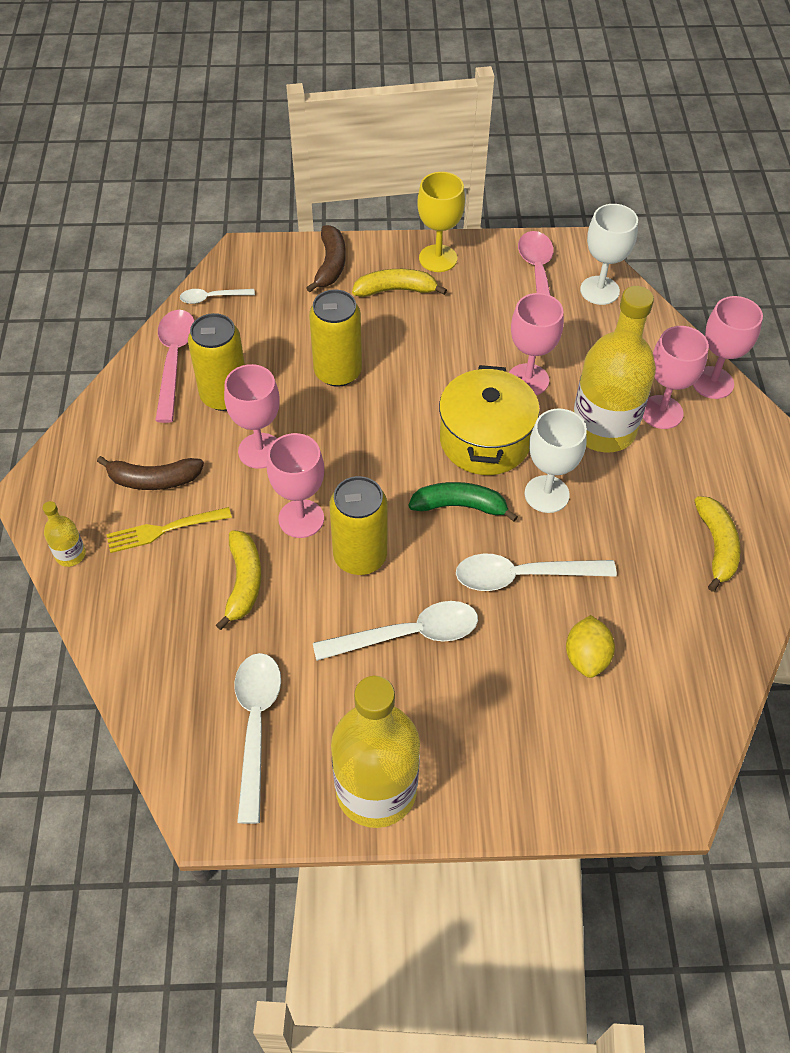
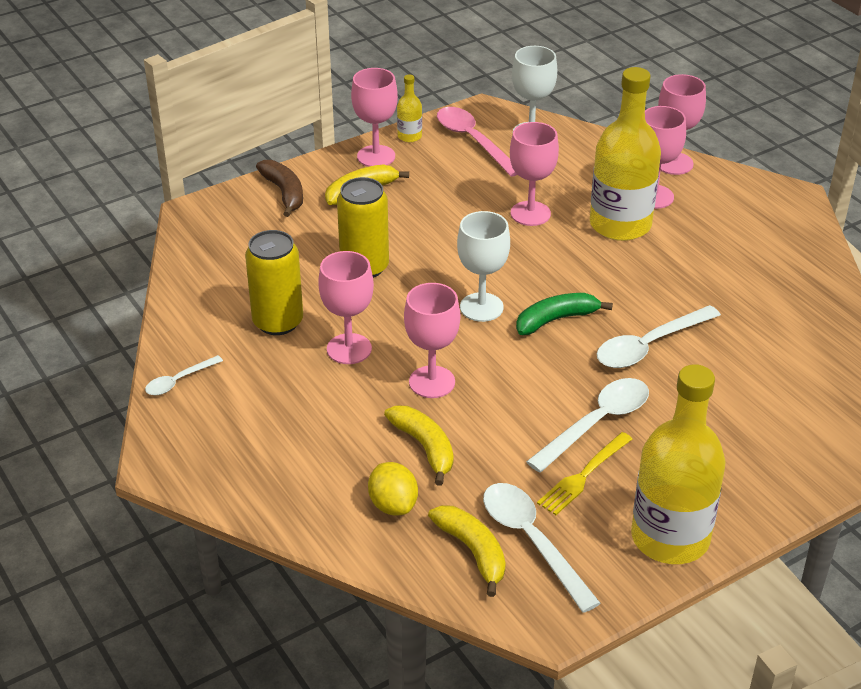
camera: 30 degrees left, 15 degrees down
(70, 554) = (245, 495): yellow bottle -> yellow bottle (409, 136)
(154, 480) = (271, 408): brown banana -> none
(164, 530) = (316, 440): yellow fork -> yellow fork (583, 476)
(174, 361) = (205, 314): pink spoon -> none
(212, 298) = (196, 255): white spoon -> white spoon (179, 381)
(360, 556) = (507, 387): yellow can -> none
(438, 258) = (376, 156): yellow goblet -> pink goblet
(485, 440) = (534, 267): yellow pot -> none
(546, 494) = (617, 284): white goblet -> white goblet (481, 307)
(586, 657) = (746, 378): yellow lemon -> yellow lemon (393, 505)
(716, 546) = (773, 267): yellow banana -> yellow banana (473, 551)

